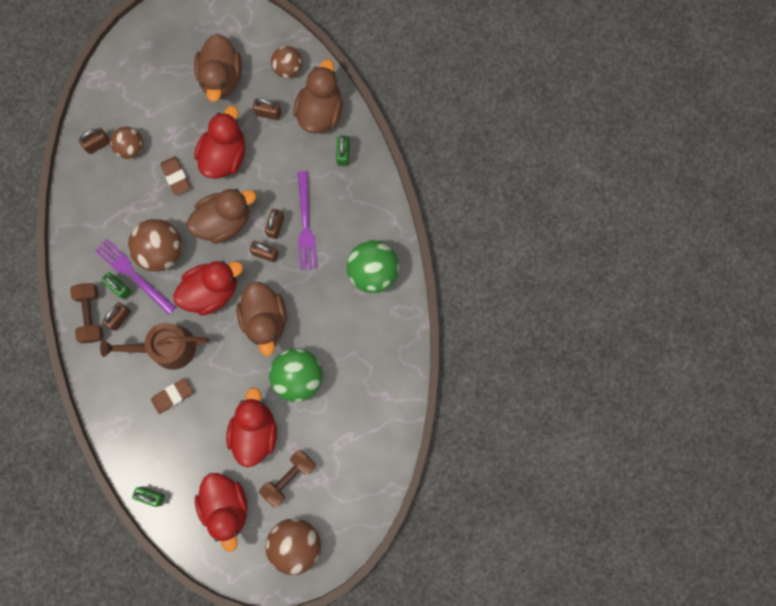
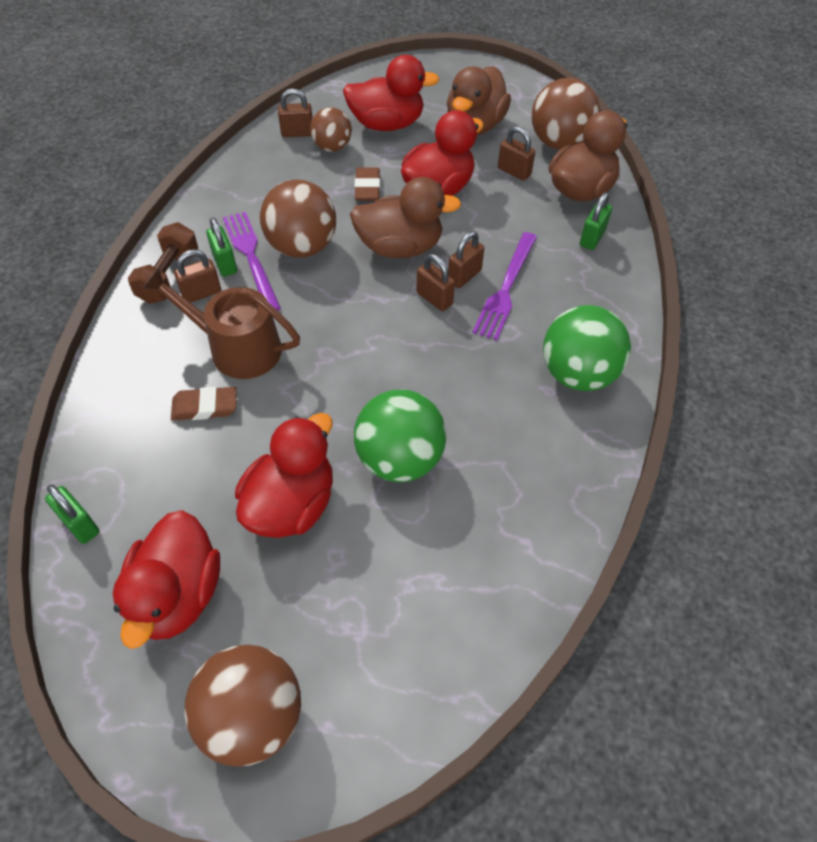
camera: 25 degrees right, 25 degrees down
(211, 290) = (338, 310): red duck -> red duck (387, 124)
(264, 319) = (391, 369): brown duck -> none
(288, 68) = (559, 143): brown ball -> brown ball, size x1.61
(288, 477) = (304, 598): brown dumbbell -> none

